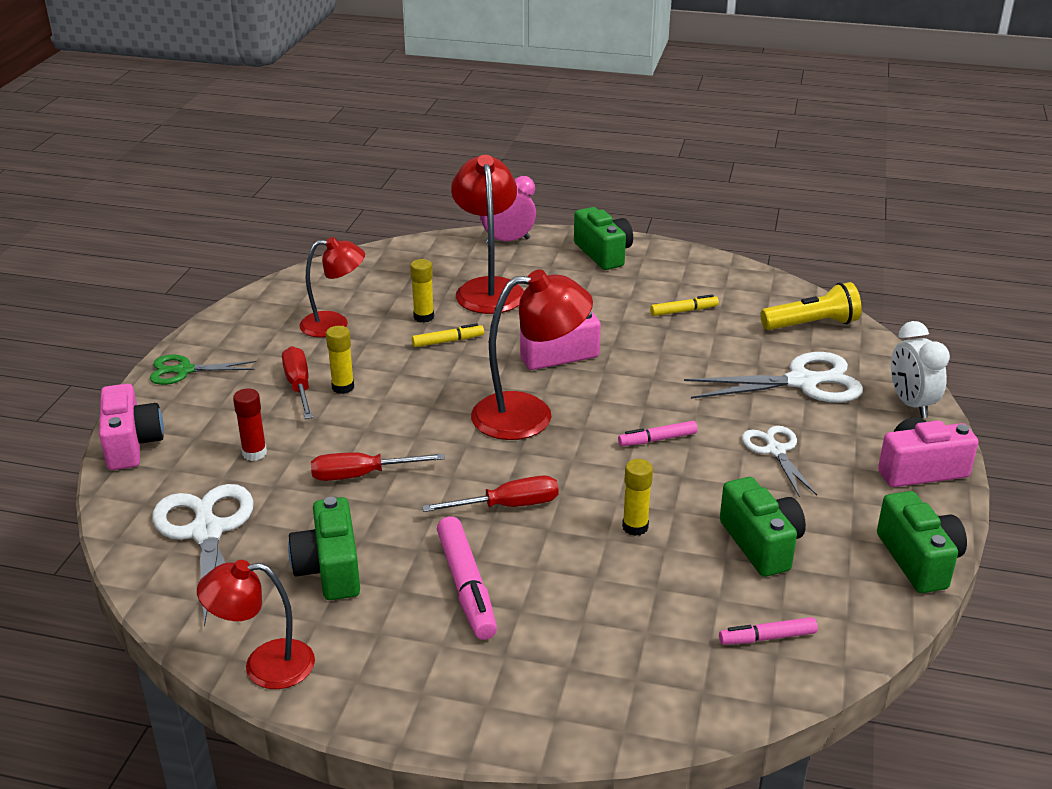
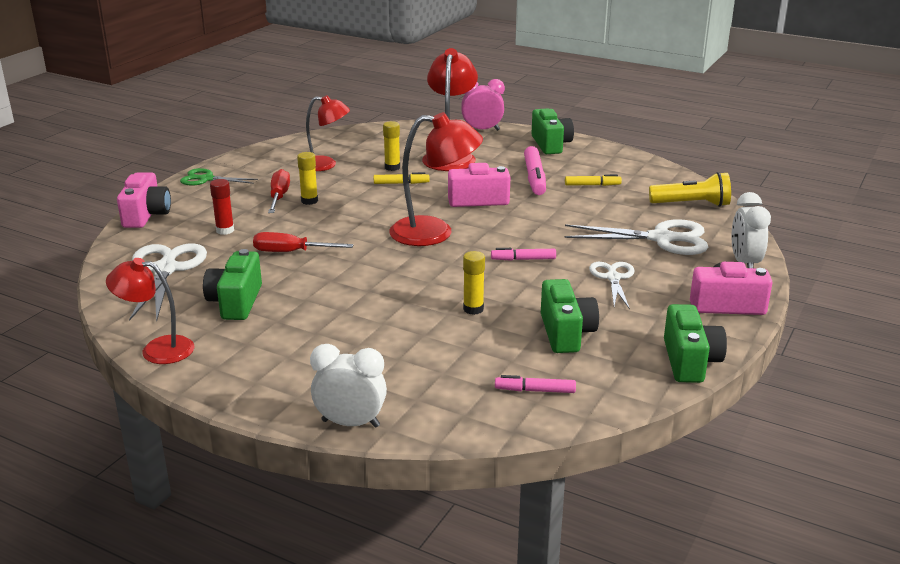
camera: 15 degrees right, 5 degrees down
(466, 586) = (326, 326): pink marker -> pink marker (534, 178)
(508, 506) = (385, 283): red screwdriver -> none
(574, 733) = (350, 423): none -> white clock

